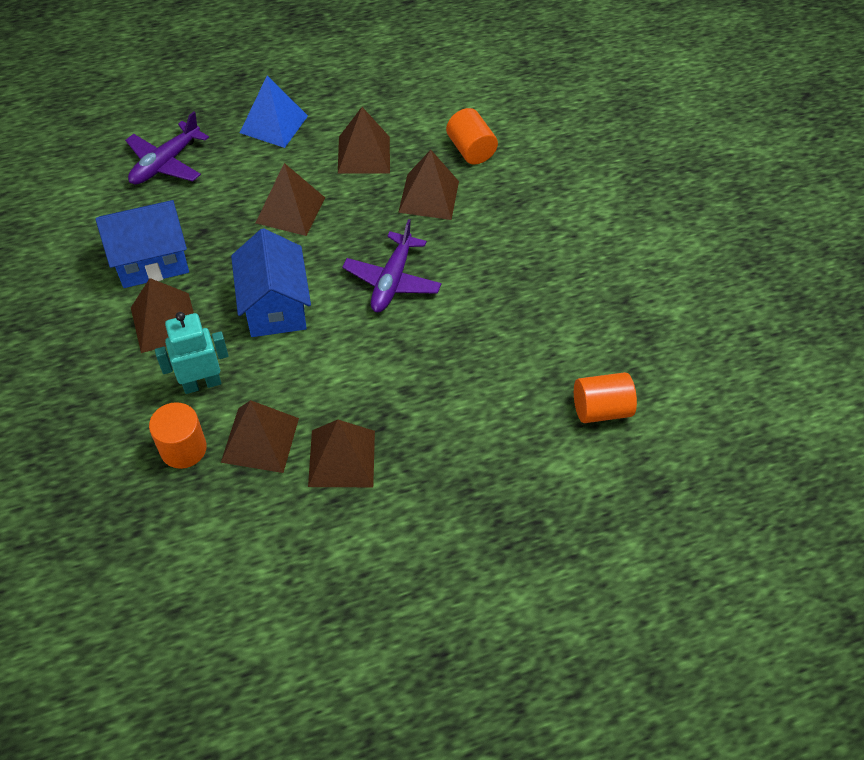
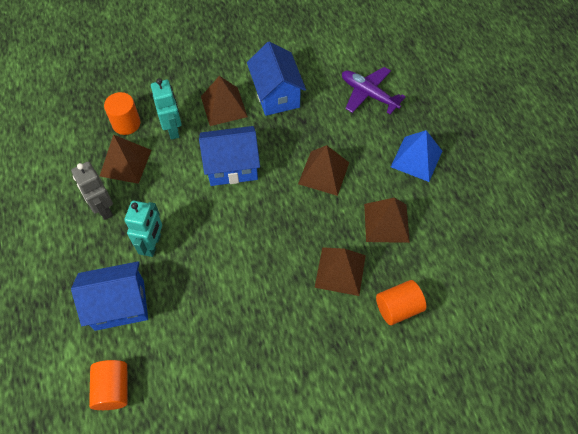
camera: 95 degrees right, 5 degrees up
(341, 458) = (103, 208): brown pyramid -> grey robot
(392, 281) = (251, 241): purple plane -> none
(400, 389) = (152, 244): none -> turquoise robot
(491, 417) = (119, 305): none -> blue house

